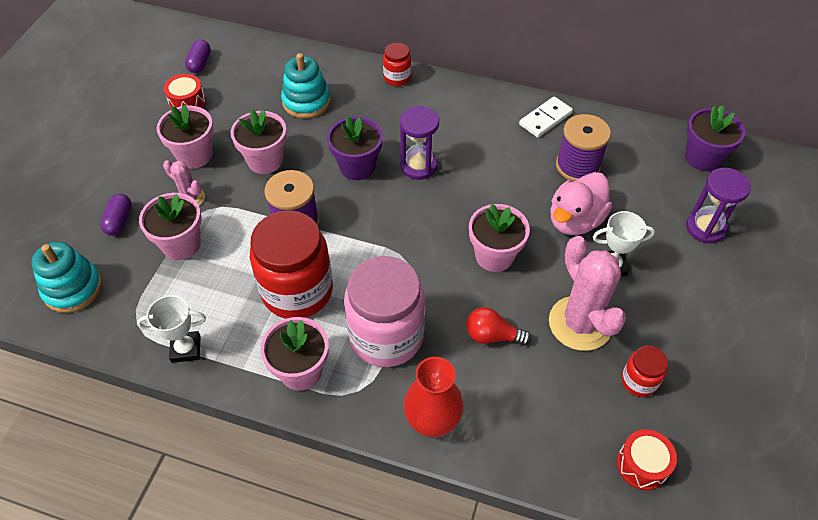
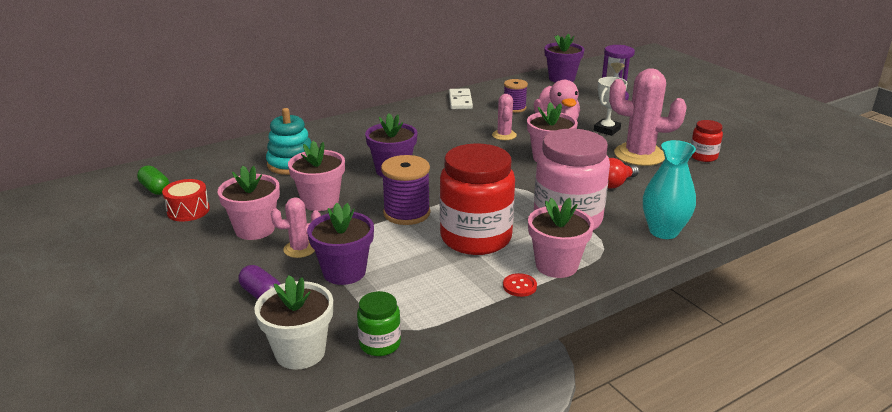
camera: 50 degrees left, 25 degrees down
(73, 288) = (300, 352): turquoise stacking toy -> white flower pot
(111, 325) = (380, 344): none -> green jar
(181, 244) = (344, 272): pink flower pot -> purple flower pot
(186, 349) = (464, 312): white trophy -> none
(200, 63) = (155, 189): purple capsule -> green capsule
(249, 363) = (519, 286): none -> red button
(397, 78) = (335, 126): red jar -> none
(418, 166) = (430, 150): purple hourglass -> none
(432, 422) = (663, 231): red vase -> turquoise vase
(506, 195) = (504, 135): none -> pink cactus
(577, 166) = (514, 108): purple spool -> purple spool, size x0.66
(642, 465) = (765, 179): red drum -> none

